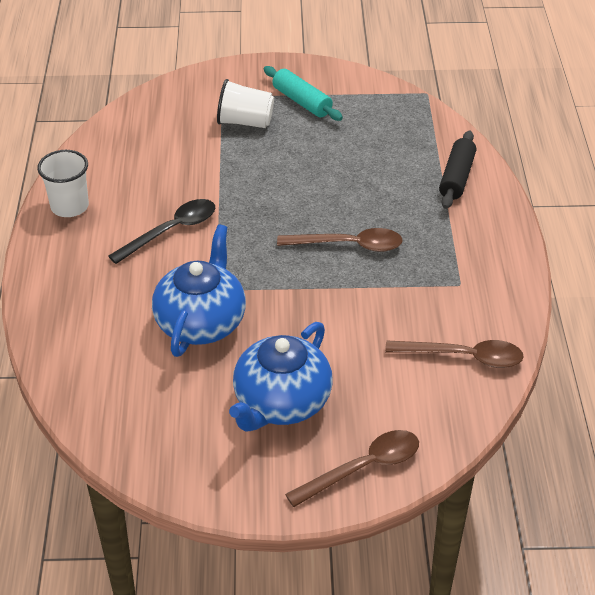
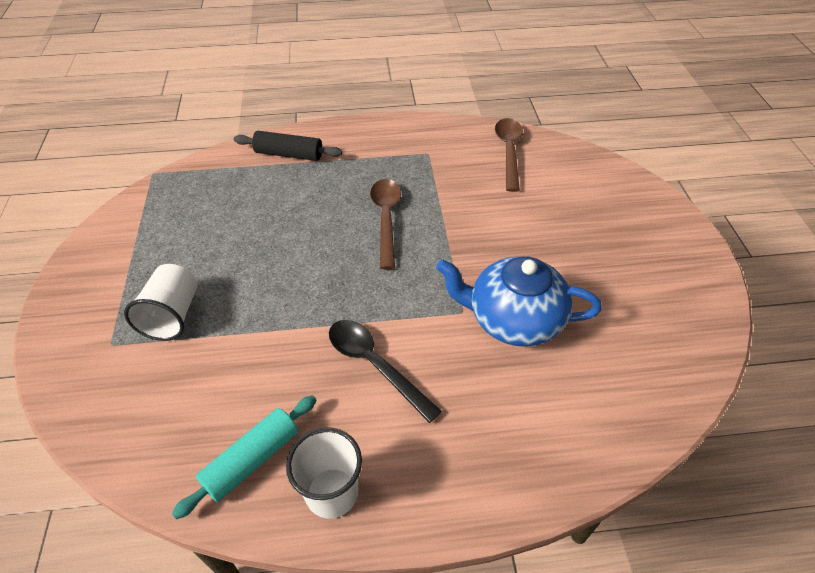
camera: 95 degrees left, 5 degrees up
(281, 403) = (595, 252): blue teapot -> none
(302, 101) = (143, 266): turquoise rolling pin -> turquoise rolling pin (252, 460)
(363, 468) = (641, 201): brown spoon -> none

